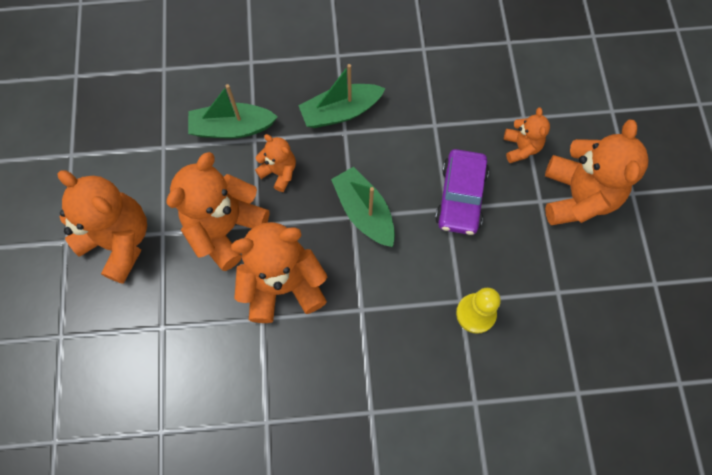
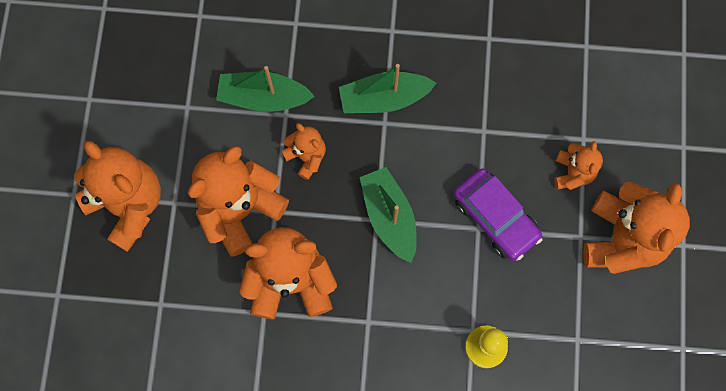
camera: 10 degrees right, 5 degrees up
(460, 197) = (495, 217): purple car -> purple car turned 60 degrees counterclockwise

